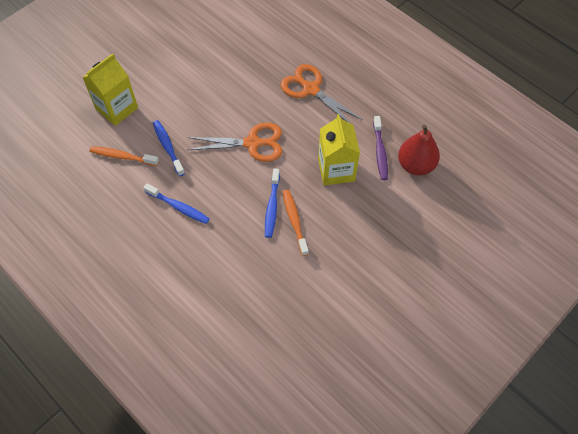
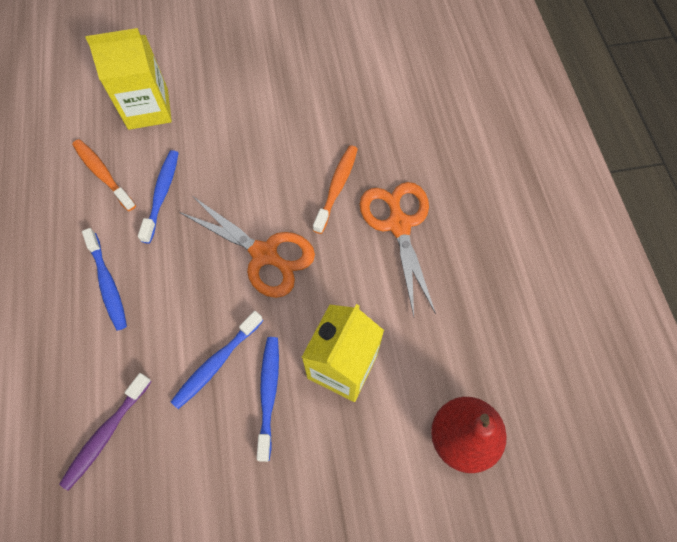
camera: 35 degrees right, 5 degrees up
(294, 221) = (228, 405): orange toothbrush -> orange toothbrush (337, 187)
(310, 203) = (269, 393): none -> blue toothbrush
(380, 152) = (424, 380): purple toothbrush -> purple toothbrush (106, 434)

